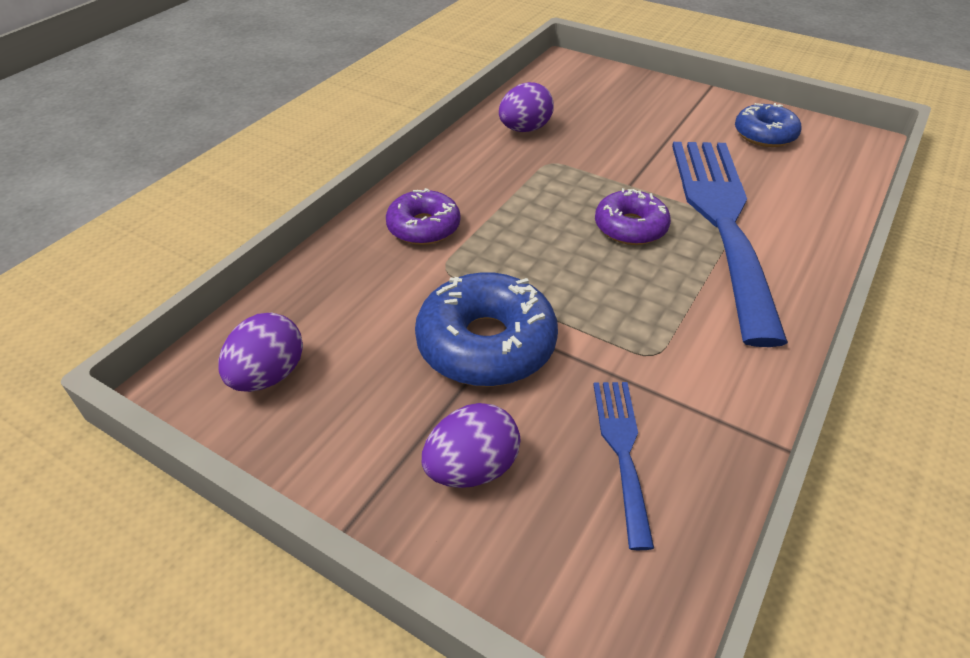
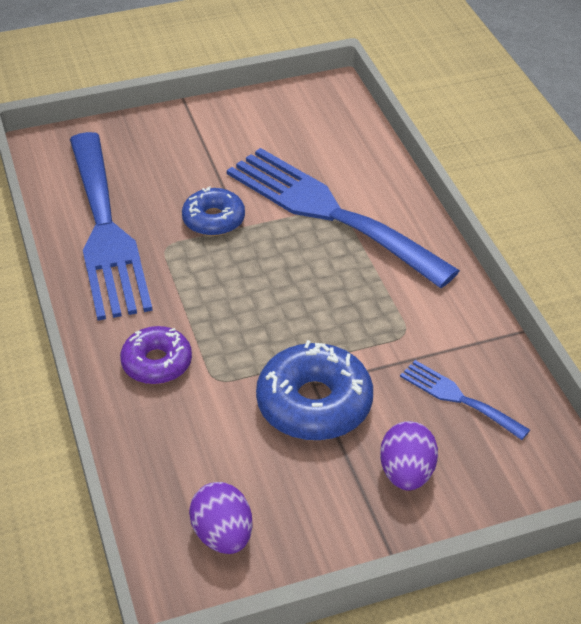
camera: 50 degrees left, 0 degrees up
(525, 129) = (105, 231): purple egg -> blue fork
(630, 227) = (285, 259): purple donut -> none
(764, 134) = (272, 123): blue donut -> blue donut (213, 220)

